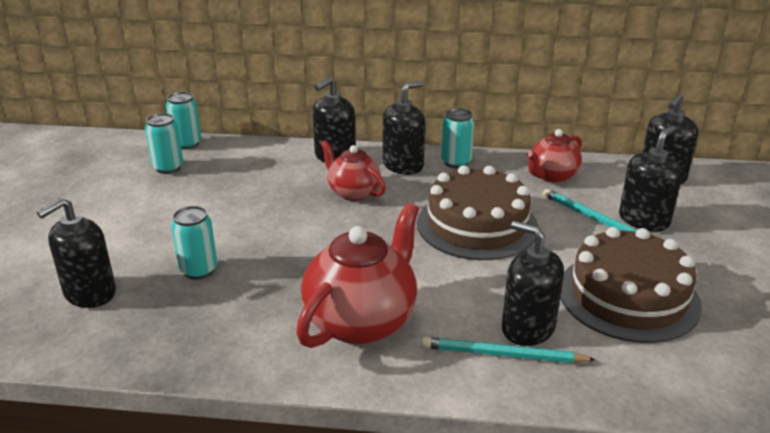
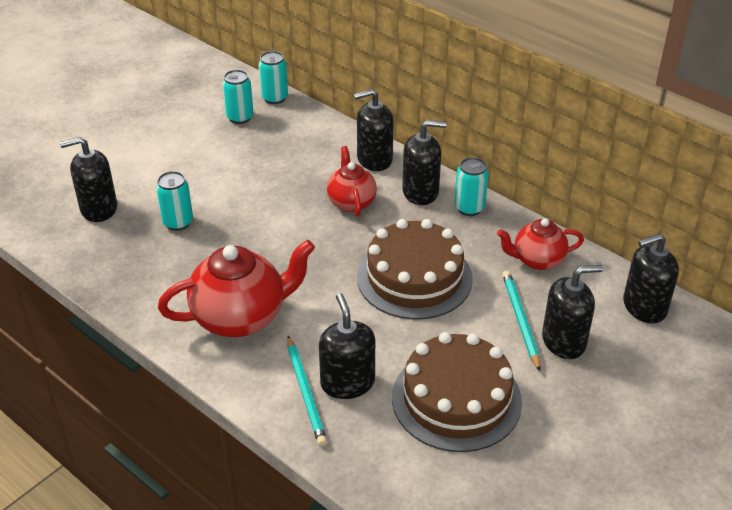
camera: 35 degrees right, 10 degrees up
(502, 355) = (306, 393): turquoise pencil -> turquoise pencil turned 150 degrees counterclockwise

